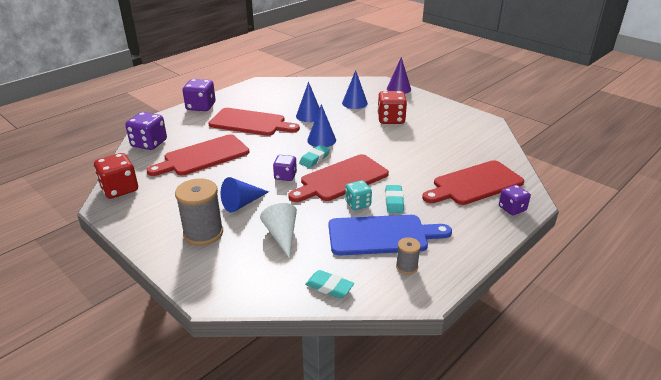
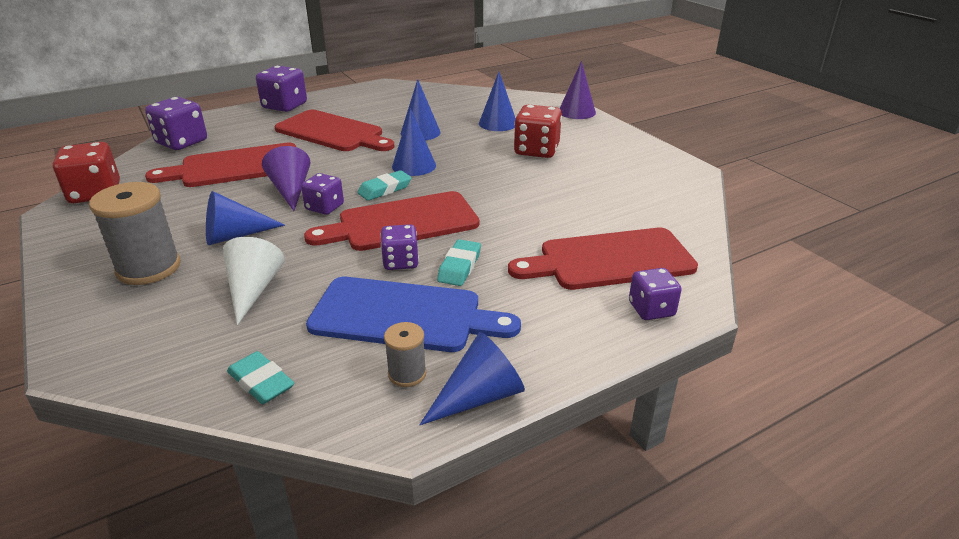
camera: 15 degrees right, 0 degrees up
(254, 168) = (291, 190): none -> purple cone
(358, 204) = (400, 262): turquoise dice -> purple dice
(452, 271) = (479, 397): none -> blue cone

